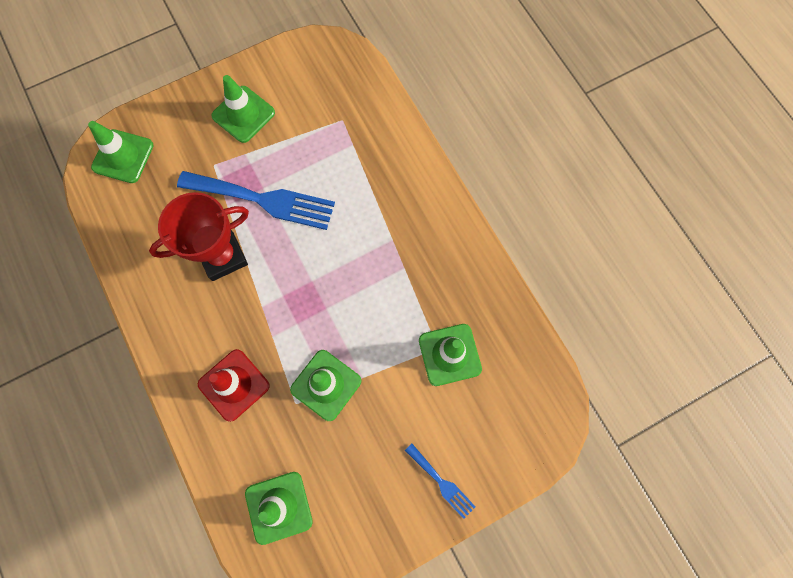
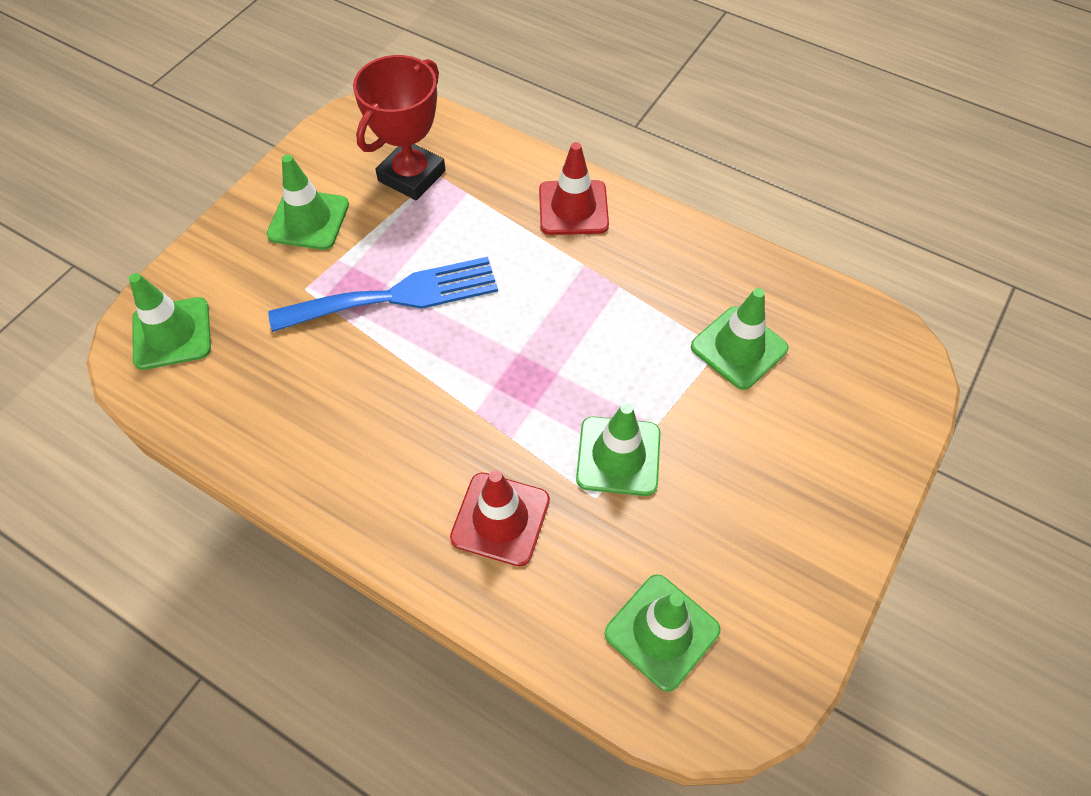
camera: 30 degrees left, 15 degrees down
(223, 256) = (385, 381): red trophy -> red trophy (412, 176)
(413, 192) = (573, 208): none -> red traffic cone
(441, 483) = (835, 487): blue fork -> none

